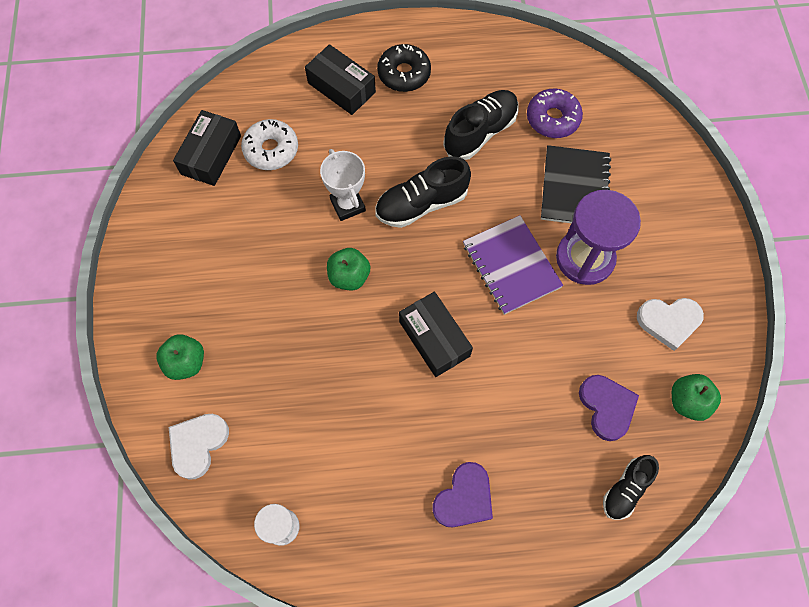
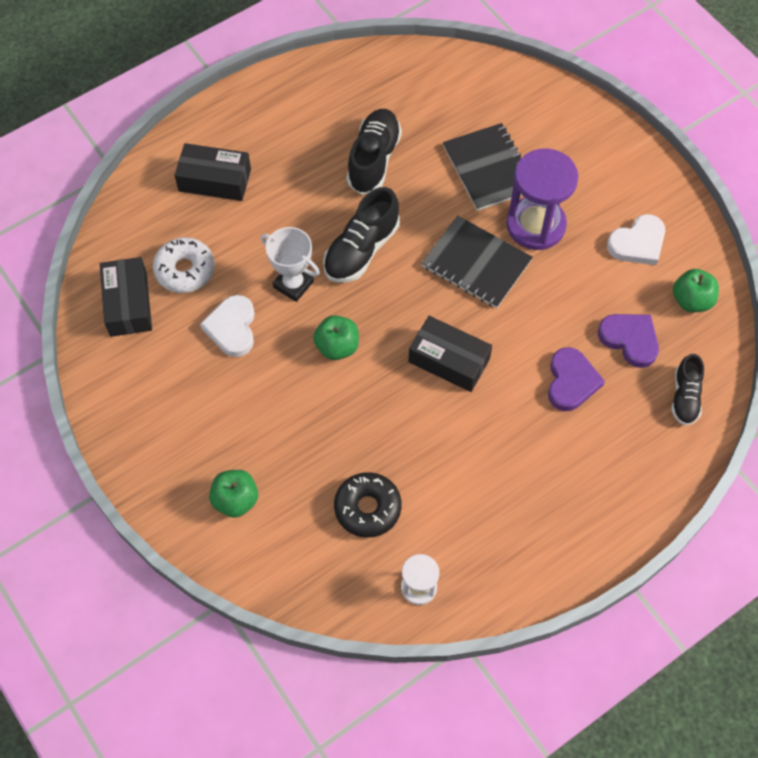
camera: 30 degrees left, 5 degrees down
(198, 444) = (296, 563): white heart -> white heart (232, 328)
(404, 74) = (267, 139): black donut -> black donut (367, 508)
(464, 498) = (559, 477): purple heart -> purple heart (571, 381)
(511, 266) = (476, 264): purple notebook -> black notebook
(552, 119) = (431, 116): purple donut -> none

